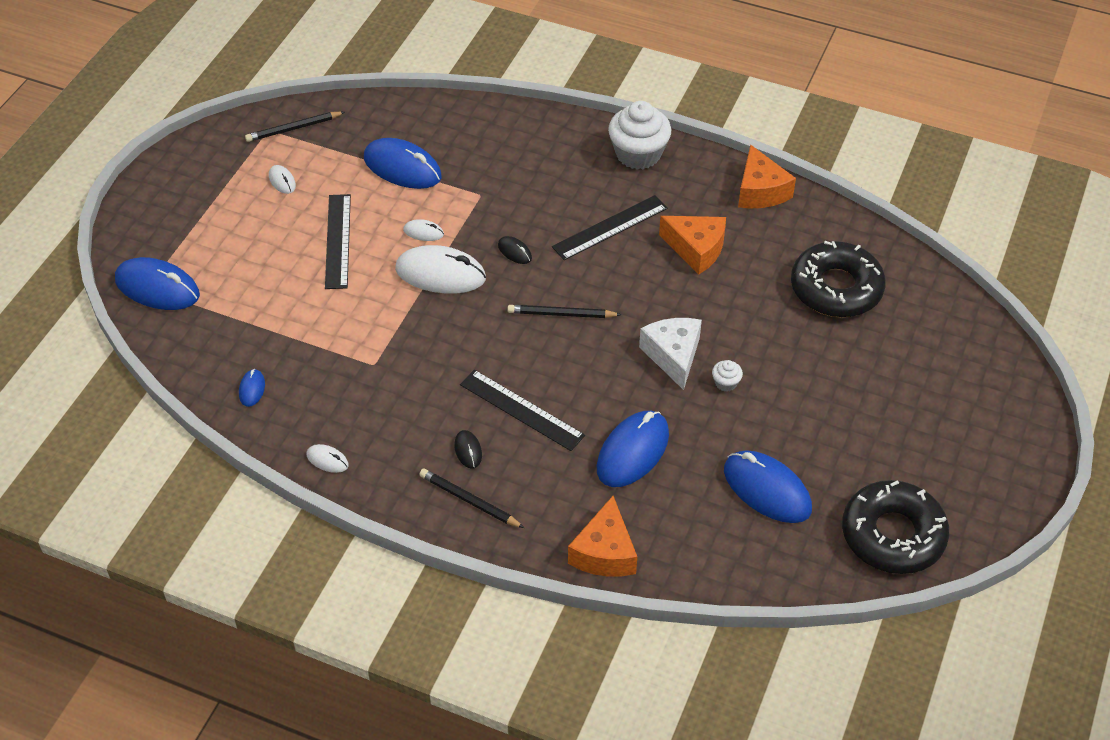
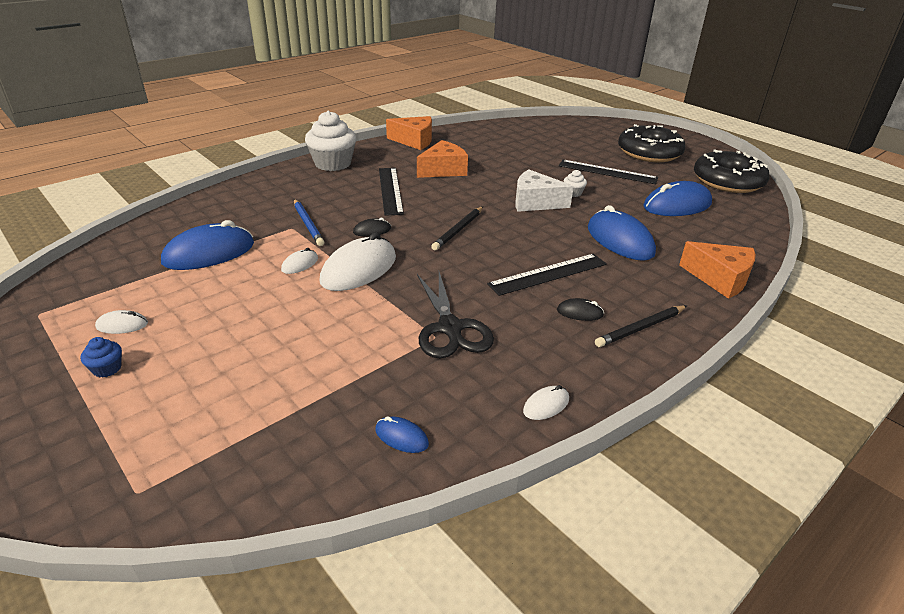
camera: 65 degrees left, 15 degrees down
(157, 288) = (150, 481): blue mouse -> none
(235, 205) = (107, 368): none -> blue cupcake
(293, 128) = (63, 298): black pencil -> none
(337, 241) = (251, 313): black ruler -> black ruler (607, 172)
(390, 369) = (450, 328): none -> black scissors
(494, 202) = (308, 224): none -> blue pencil
(836, 288) = (517, 144): black donut -> black donut (649, 152)

